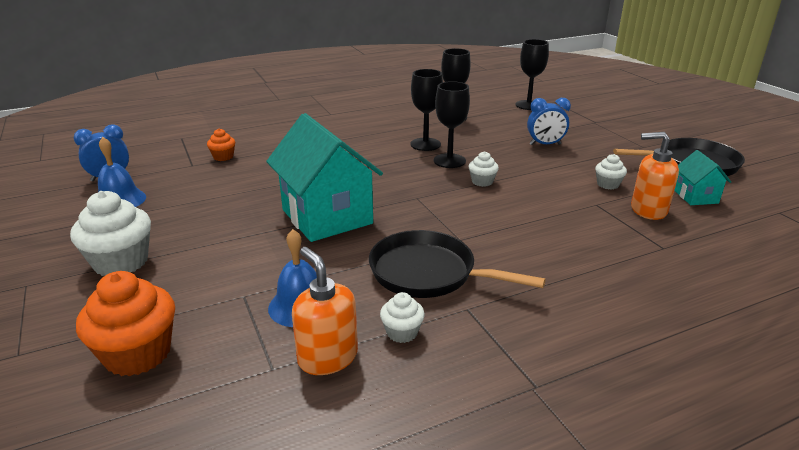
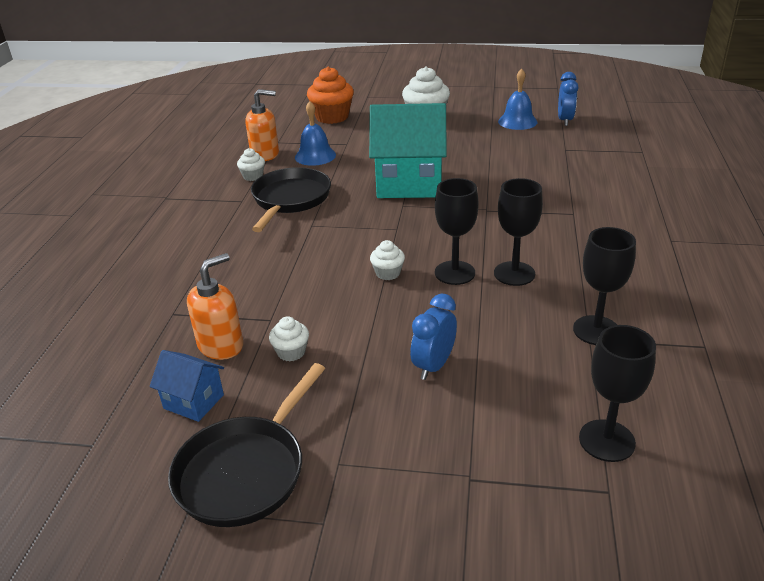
camera: 125 degrees right, 5 degrees up
(223, 157) = (573, 163): orange cupcake -> none
(429, 273) = (290, 200): black pan -> black pan turned 45 degrees counterclockwise
(695, 197) = (193, 401): turquoise house -> blue house

